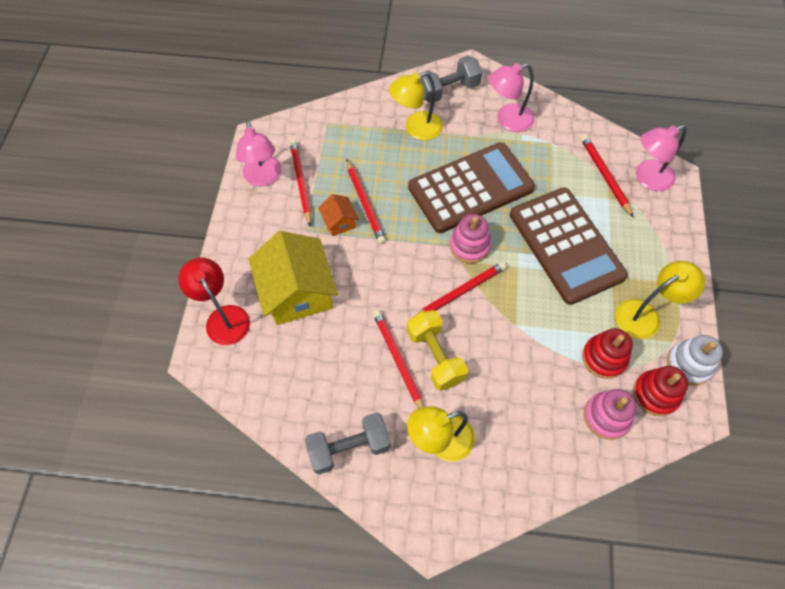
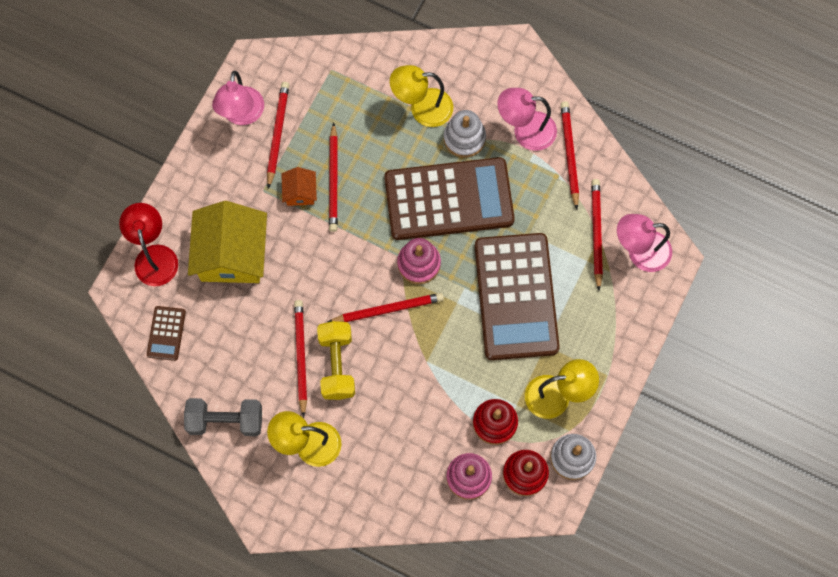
camera: 20 degrees right, 10 degrees up
(259, 384) = (166, 333): none -> brown calculator
(448, 90) = (478, 71): grey dumbbell -> none
(461, 139) = (464, 138): none -> white stacking toy
(551, 126) = (569, 154): none -> red pencil

